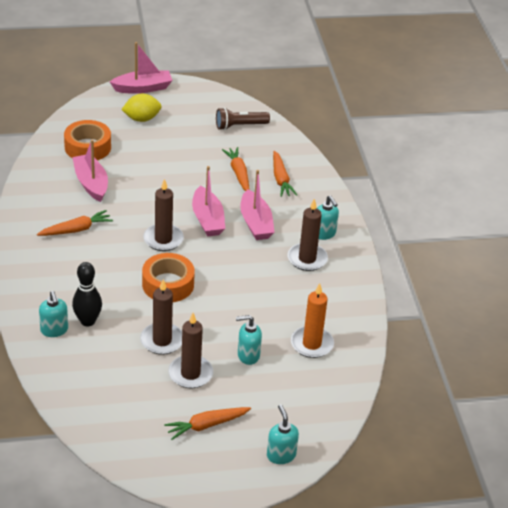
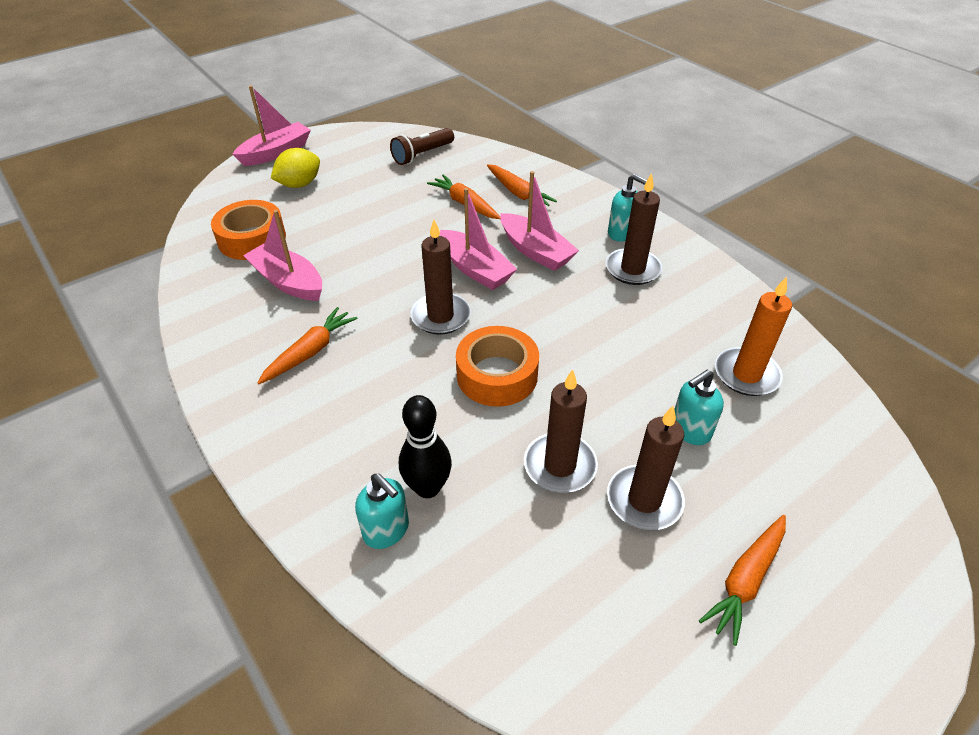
camera: 25 degrees left, 5 degrees up
(281, 455) = (887, 573): turquoise soap dispenser -> none

